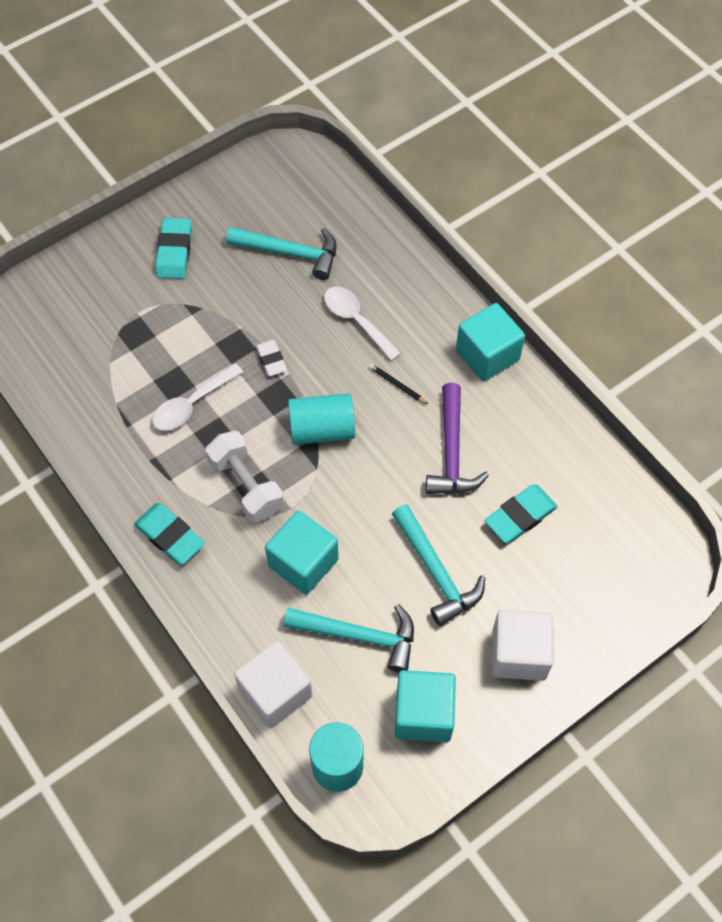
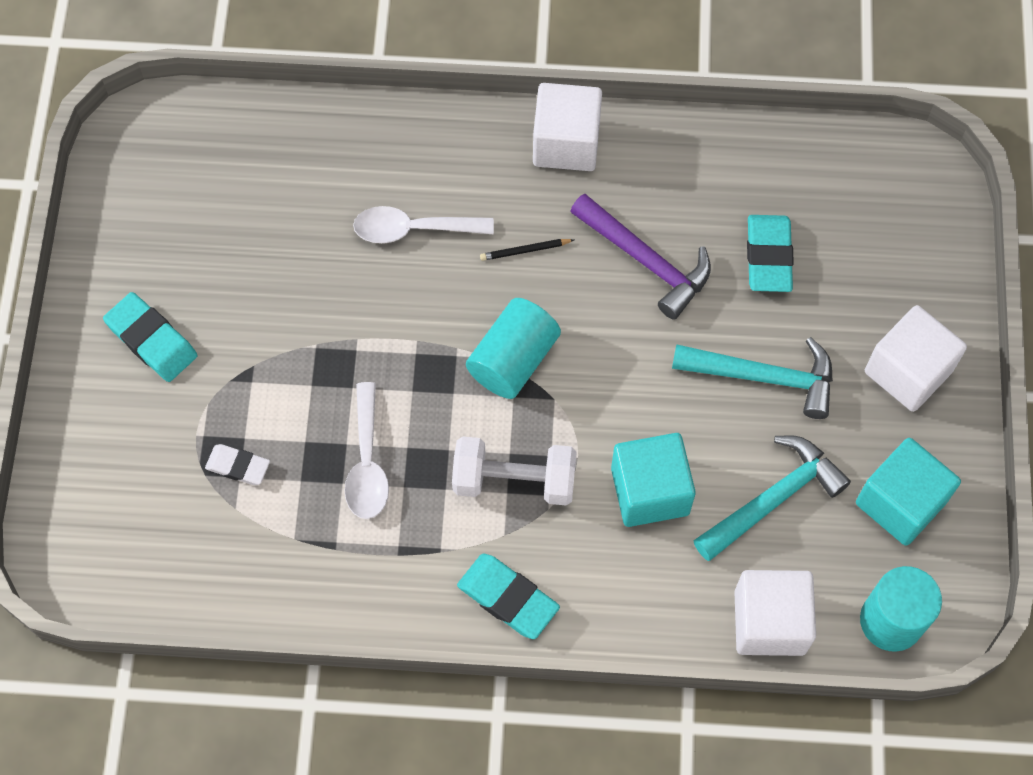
camera: 50 degrees left, 5 degrees up
(170, 536) = (508, 598): turquoise eraser -> turquoise eraser turned 45 degrees clockwise
(271, 360) = (384, 345): white eraser -> white eraser (238, 466)
(290, 253) = (267, 228): turquoise hammer -> none
(487, 355) = (566, 143): turquoise cube -> white cube

